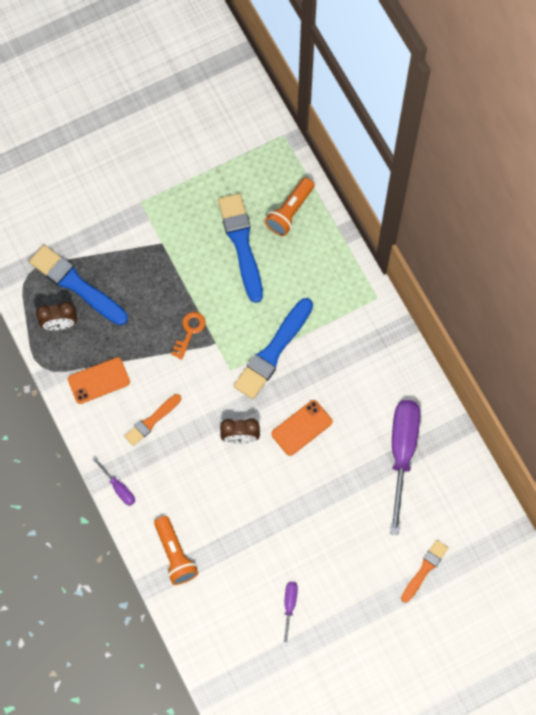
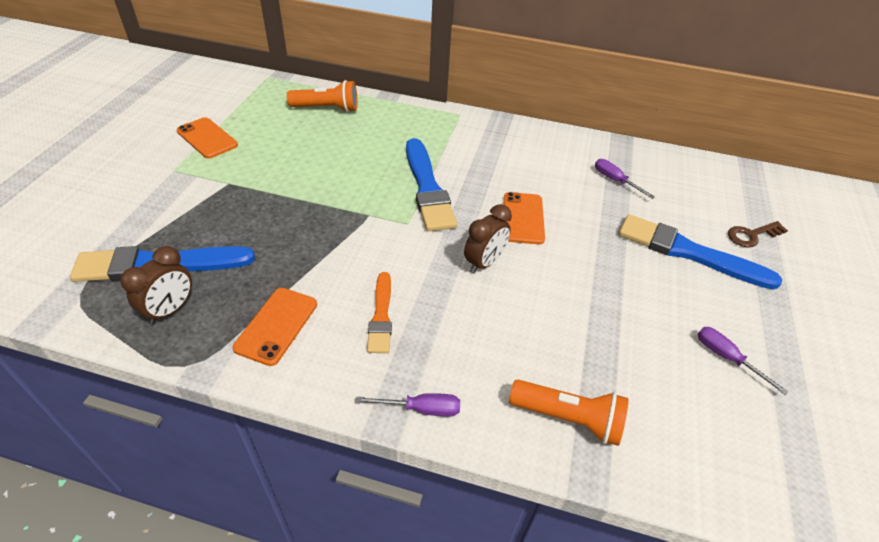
camera: 50 degrees left, 25 degrees down
(184, 182) = (207, 138): none -> orange phone
(189, 331) = (332, 223): orange key -> none
(241, 244) = (309, 144): blue brush -> blue brush (688, 252)
(289, 212) = (327, 108): orange flashlight -> orange flashlight turned 75 degrees counterclockwise
(402, 453) = (615, 180): purple screwdriver -> purple screwdriver, size x0.45
(424, 569) = (751, 235): orange brush -> brown key

